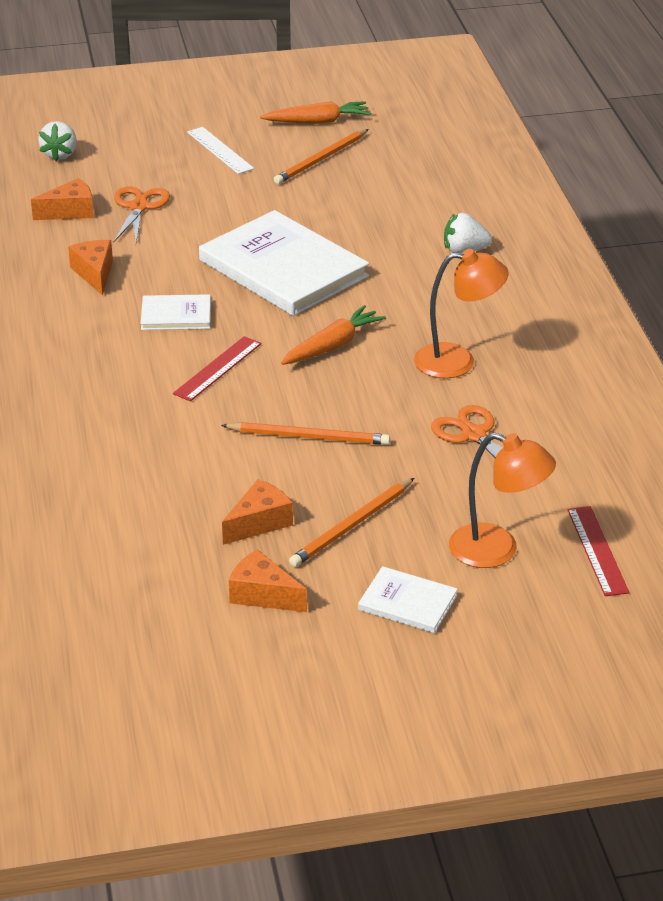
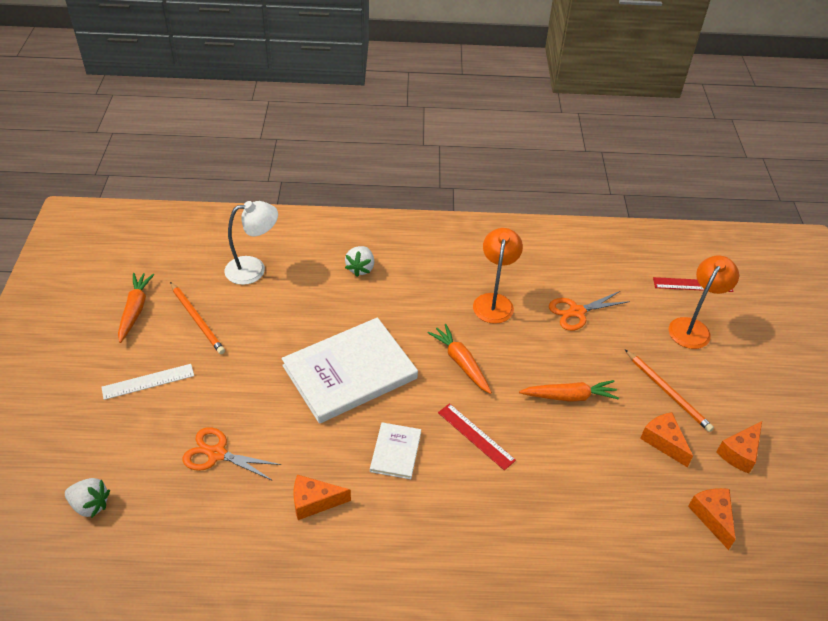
camera: 80 degrees left, 10 degrees up
(70, 211) = (201, 508): orange cheese -> orange cheese (712, 517)
(309, 437) = (569, 396): orange pencil -> orange carrot
(407, 602) = (743, 379): white book -> none
(422, 178) = (254, 269): none -> white lamp

